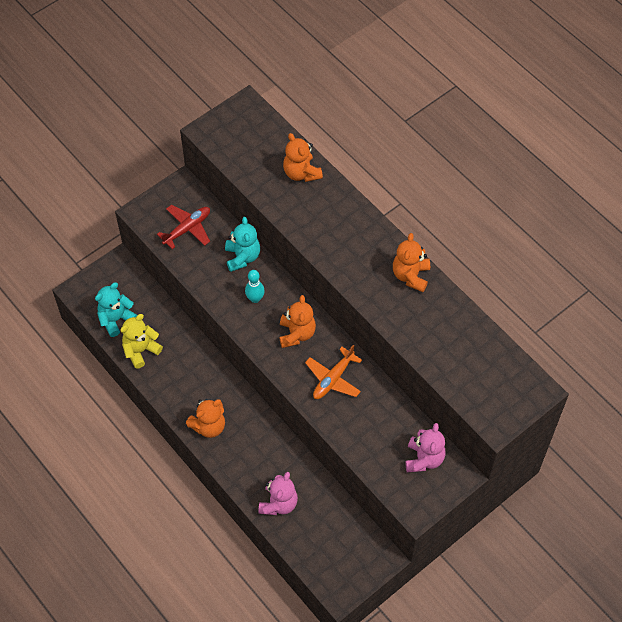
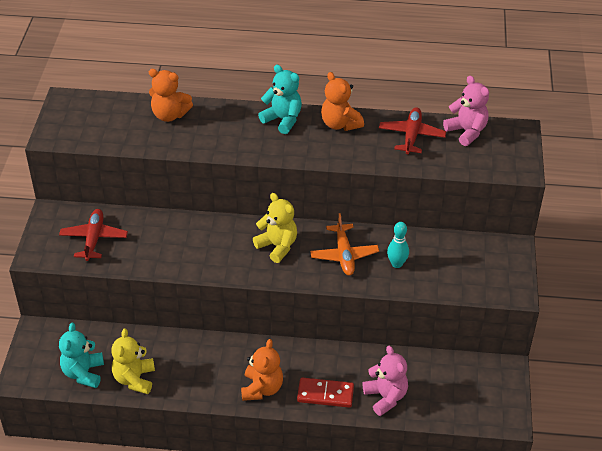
camera: 45 degrees left, 15 degrees down
(242, 257) = (167, 226): turquoise teddy bear -> turquoise teddy bear (283, 120)
(243, 466) = (325, 394): none -> red domino
(255, 299) = (213, 247): turquoise bowling pin -> turquoise bowling pin (397, 264)
(296, 334) = (277, 246): orange teddy bear -> yellow teddy bear
(424, 459) = (476, 256): pink teddy bear -> pink teddy bear (466, 132)
(450, 328) = (411, 136): none -> red plane

